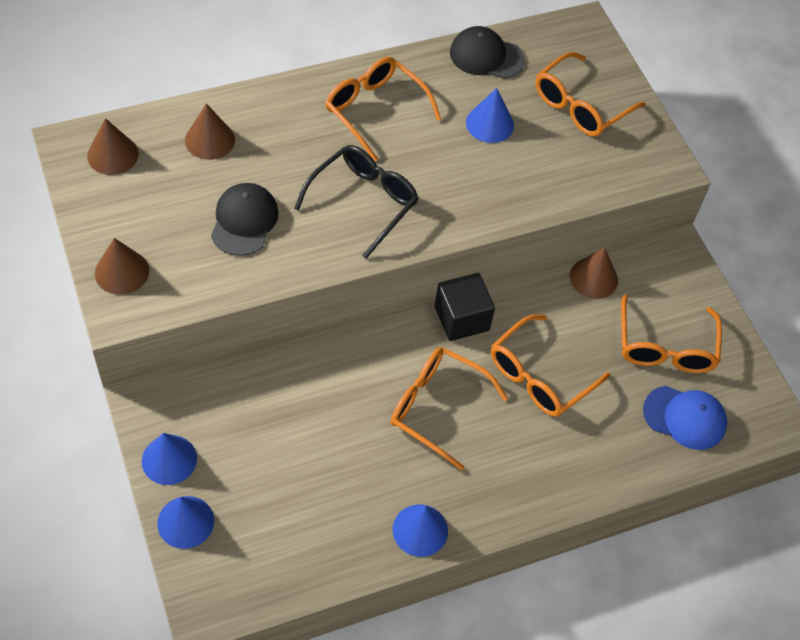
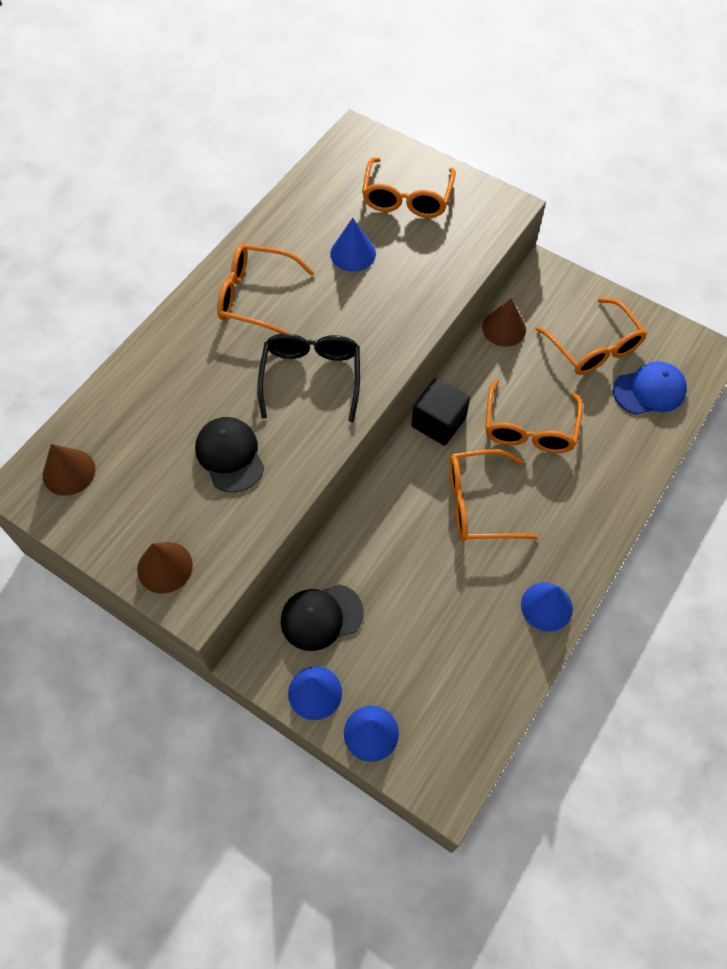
camera: 30 degrees left, 5 degrees up
(210, 140) = (142, 406): brown cone -> none
(486, 56) = (304, 201): black cap -> black cap (321, 617)

